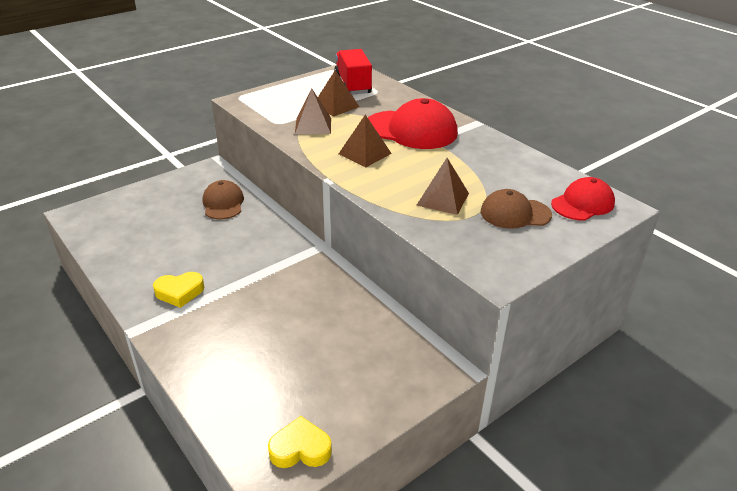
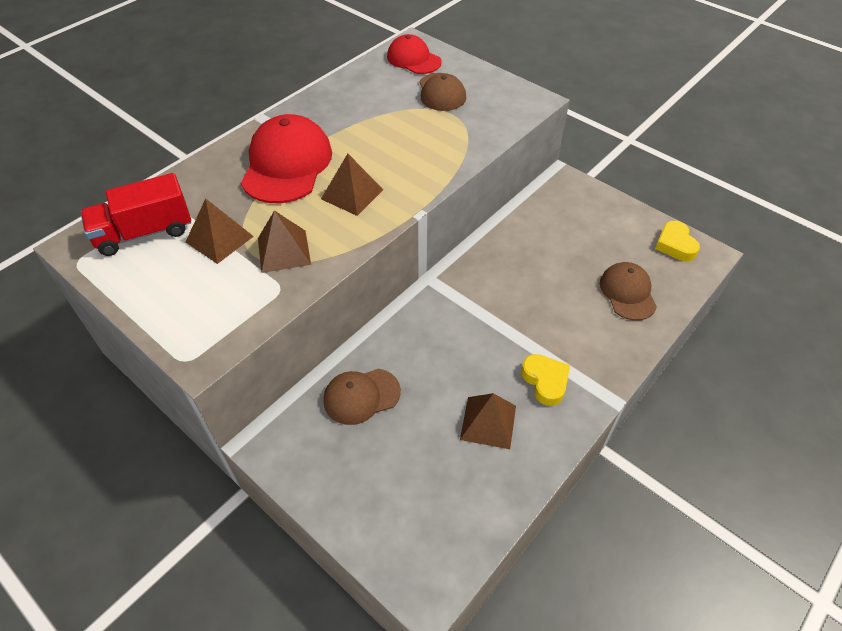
camera: 100 degrees left, 15 degrees up
(246, 377) = (627, 293): none -> brown cap
(442, 199) = (431, 132): brown pyramid -> brown pyramid (488, 422)

